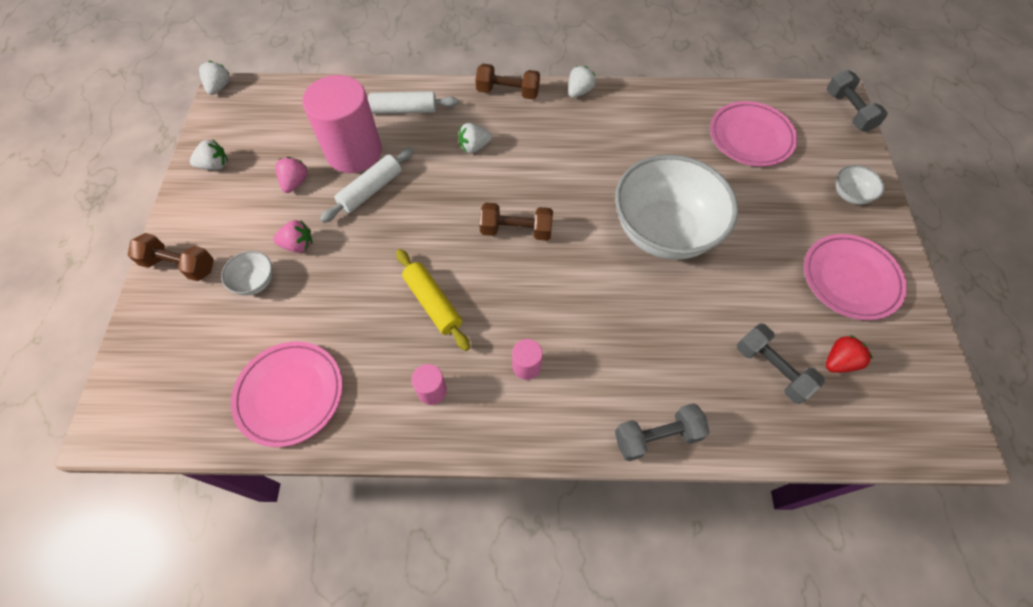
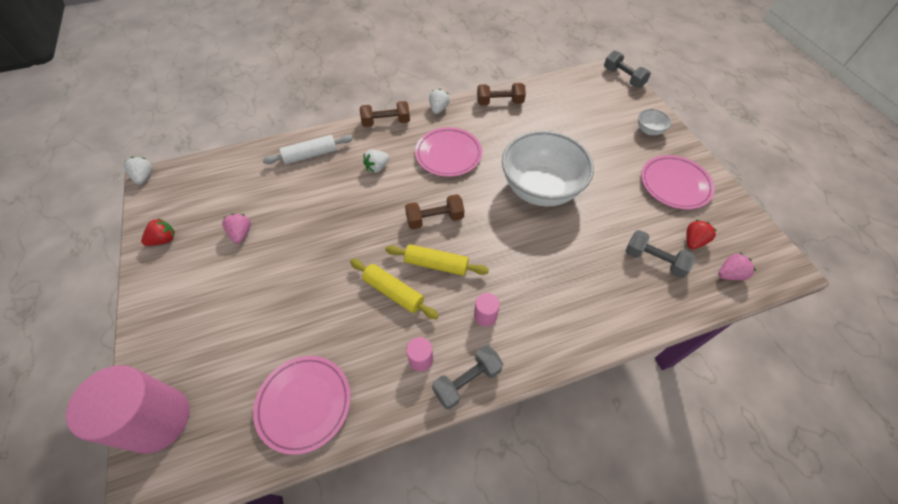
camera: 20 degrees left, 5 degrees down
(180, 265) = (162, 330): brown dumbbell -> brown dumbbell (499, 102)
(215, 165) = (164, 240): white strawberry -> red strawberry
(255, 282) = (237, 323): white bowl -> none
(298, 245) = (263, 281): pink strawberry -> pink strawberry (729, 274)
(354, 152) = (282, 197): pink cylinder -> pink cylinder (158, 420)
(371, 190) = (308, 222): white rolling pin -> none
(495, 286) = (436, 264): none -> yellow rolling pin
(657, 436) = (600, 334): grey dumbbell -> grey dumbbell (467, 381)
(750, 137) = (569, 110): pink plate -> pink plate (448, 154)

